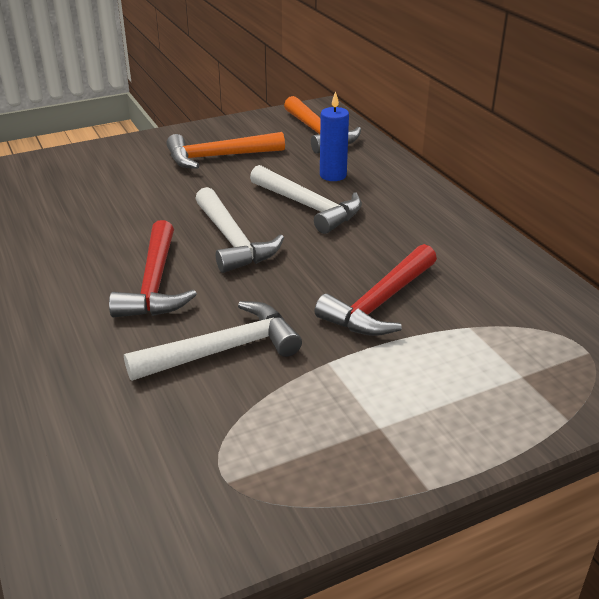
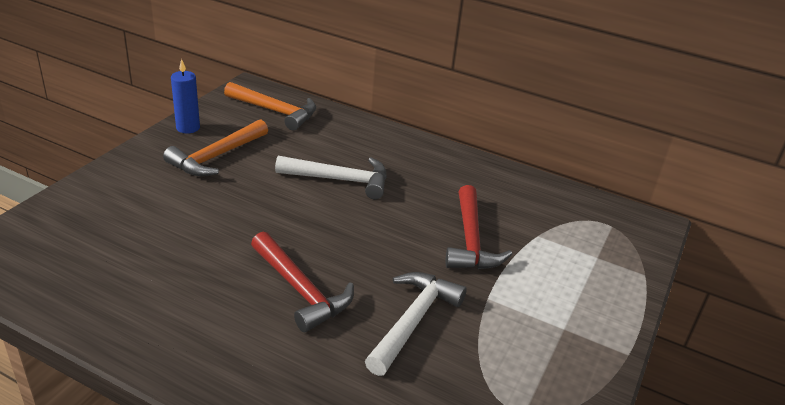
camera: 40 degrees left, 0 degrees up
(232, 240) = (316, 229): white hammer -> none
(333, 175) = (327, 146): blue candle -> blue candle (188, 128)

